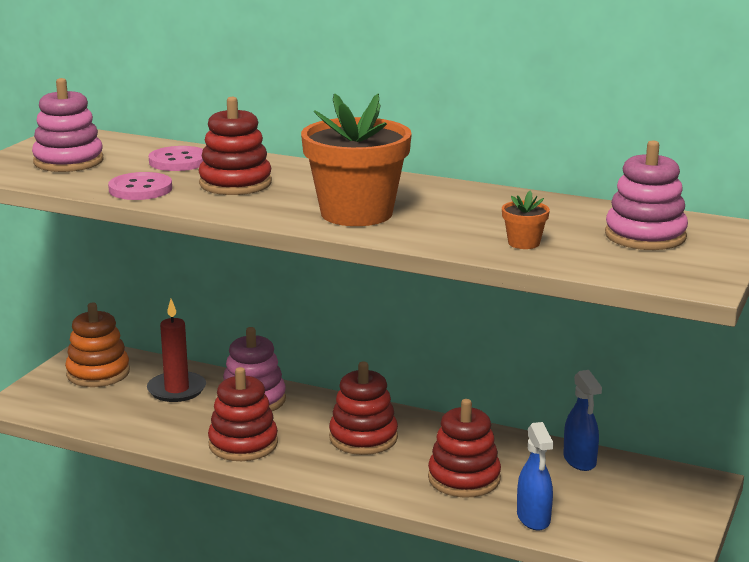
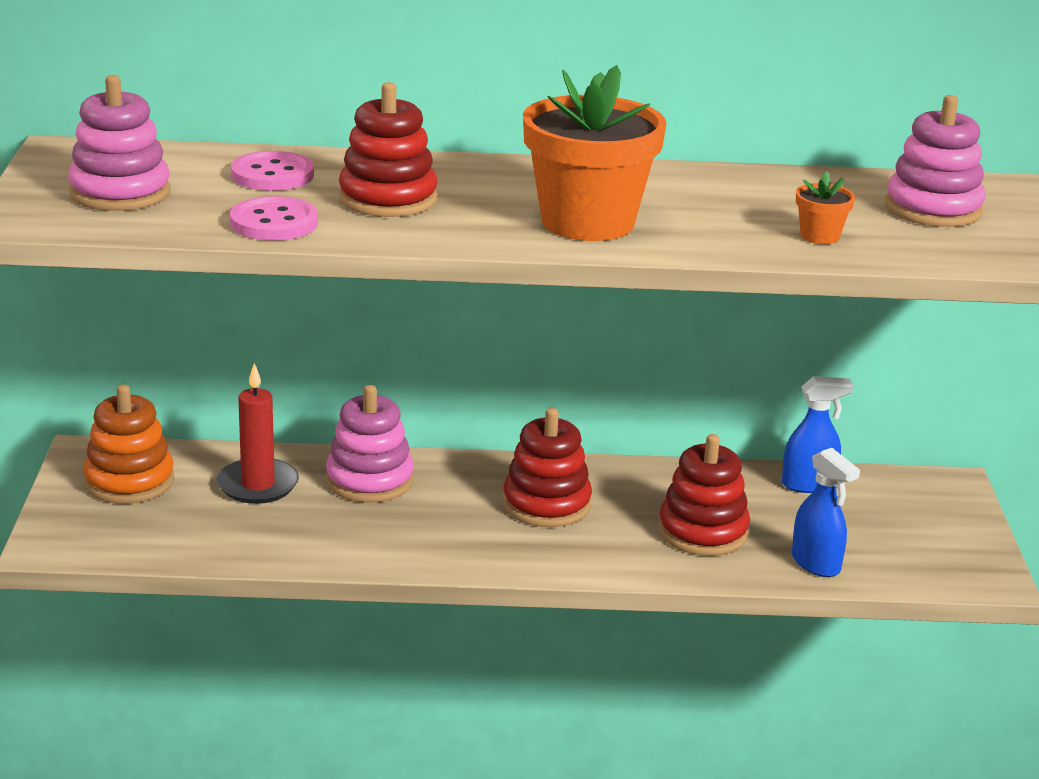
camera: 25 degrees left, 5 degrees up
(243, 444) = (408, 541): red stacking toy -> none
(579, 461) = (808, 484): blue spray bottle -> blue spray bottle turned 60 degrees counterclockwise

